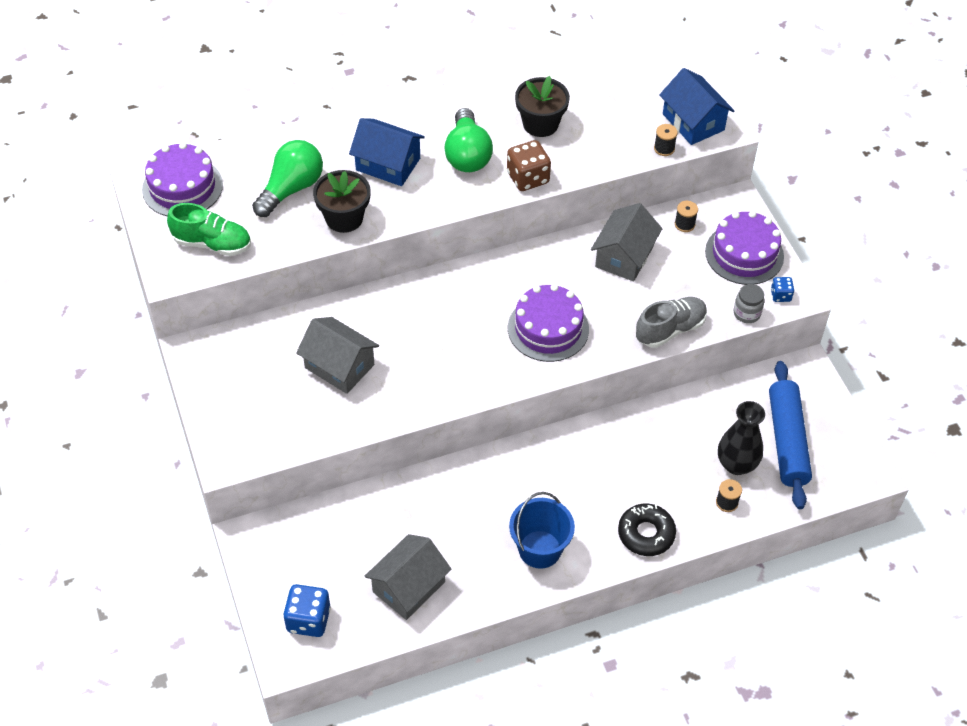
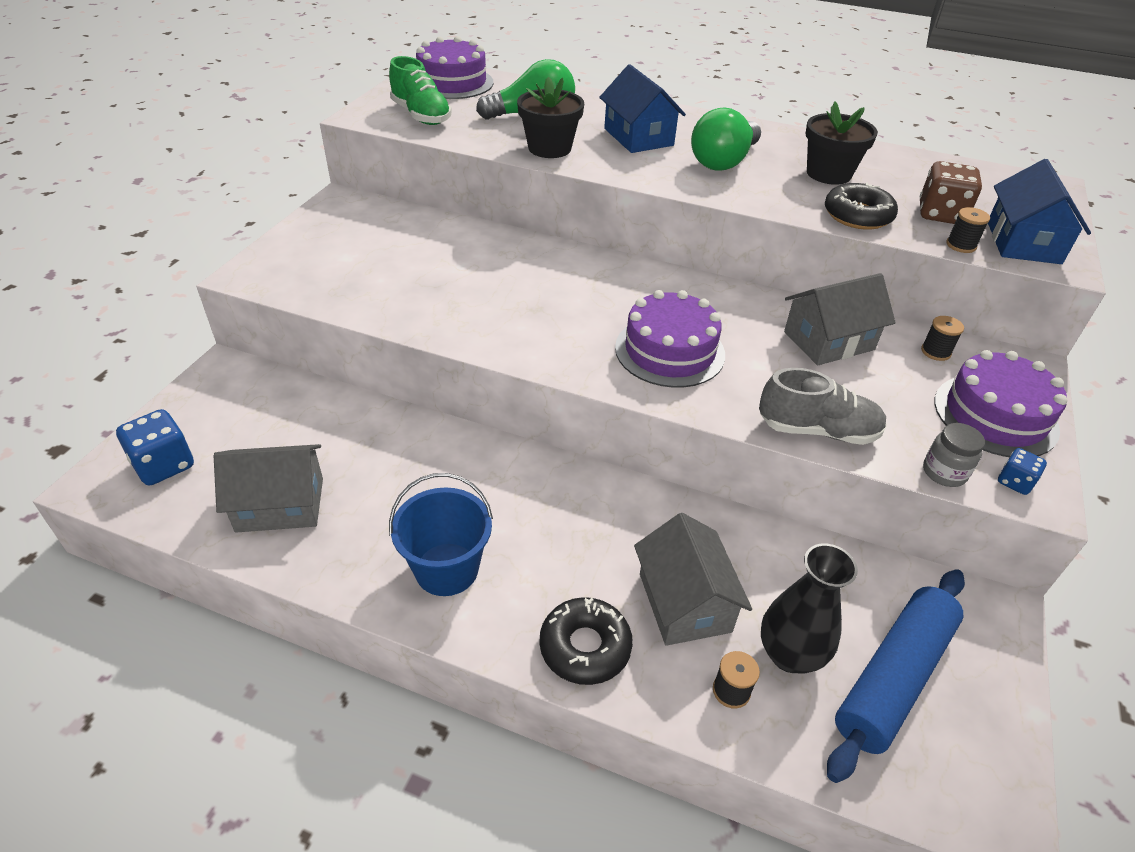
camera: 40 degrees right, 10 degrees down
(339, 366) = (433, 269): grey house -> grey house (684, 602)
(528, 178) = (767, 199): brown dice -> brown dice (940, 214)
(590, 158) = (857, 215): none -> black donut

